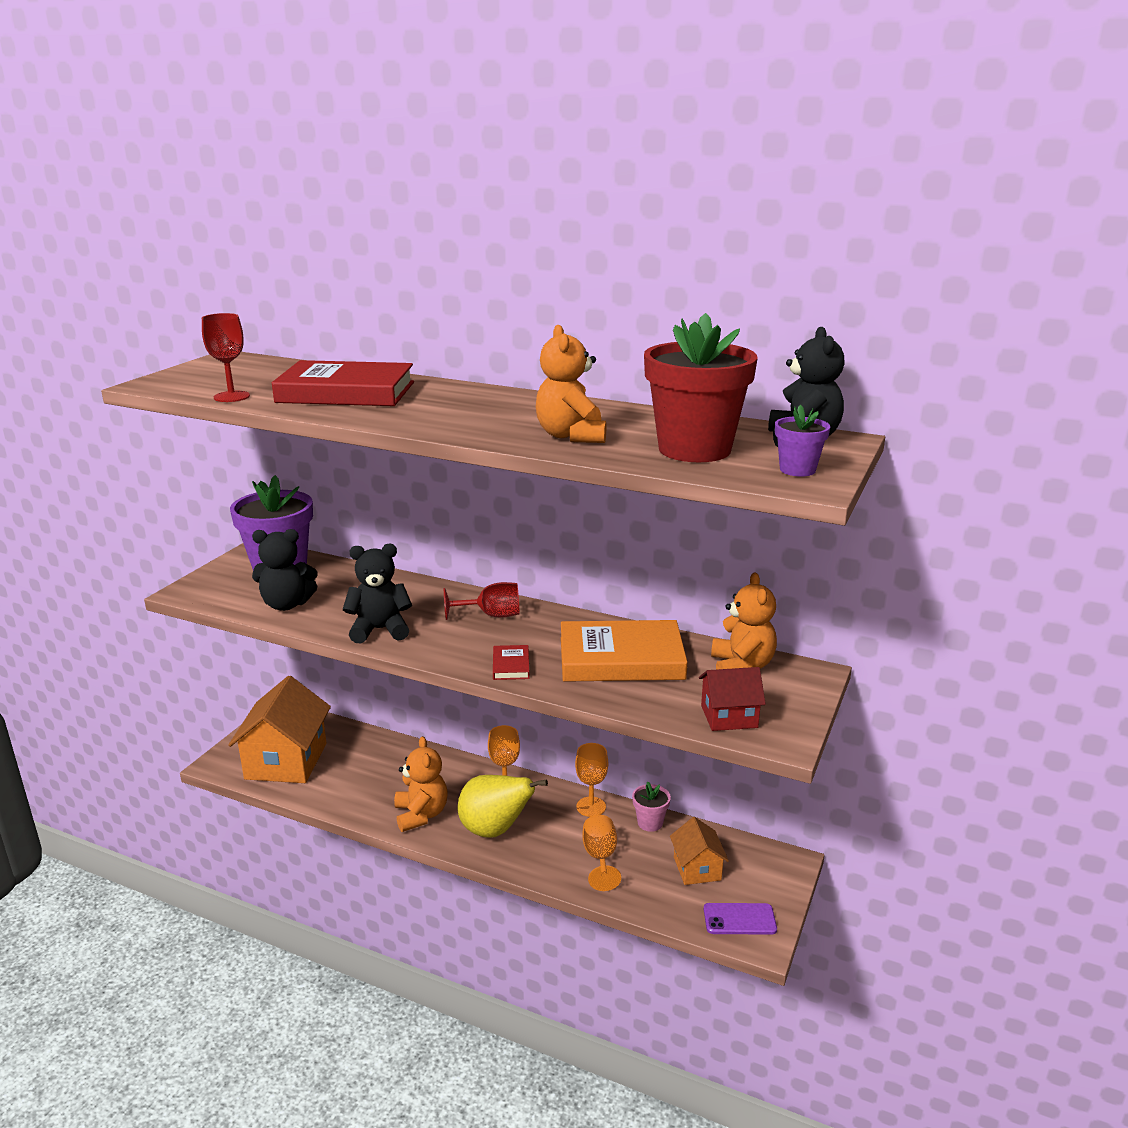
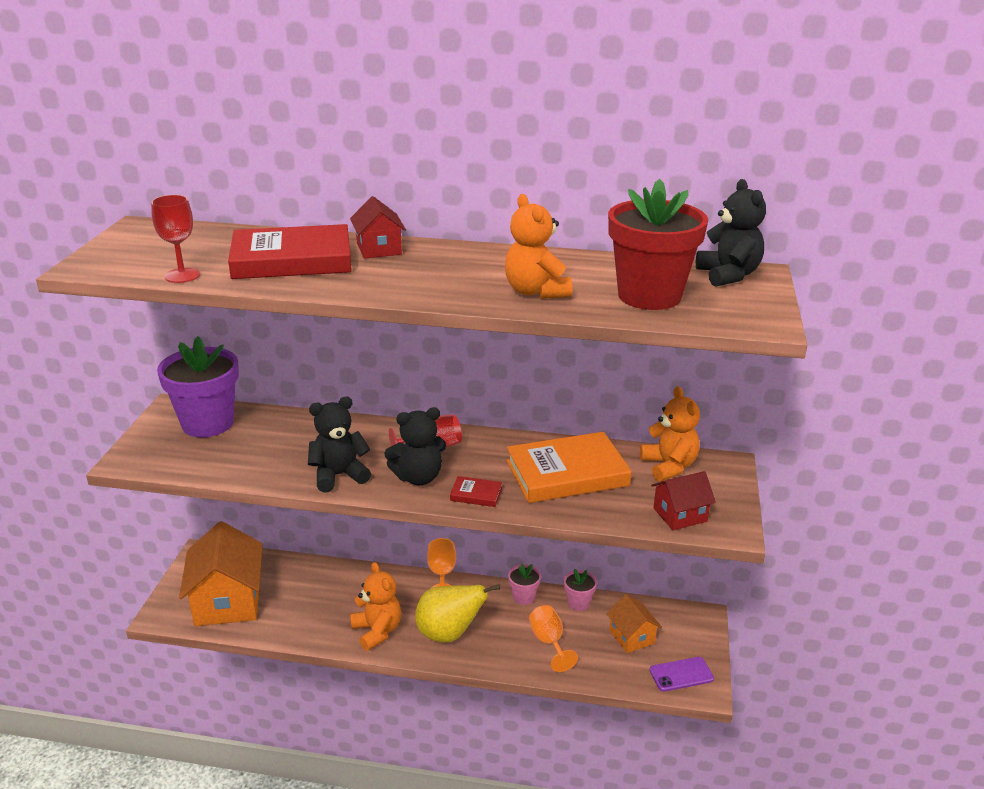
camera: 15 degrees left, 5 degrees up
(286, 604) = (235, 461): black teddy bear -> black teddy bear (418, 477)
(439, 390) = (379, 249): none -> red house
(511, 665) = (476, 494): red book -> red book turned 60 degrees counterclockwise
(591, 807) = (523, 597): orange goblet -> pink flower pot
(797, 470) = (745, 309): purple flower pot -> none

